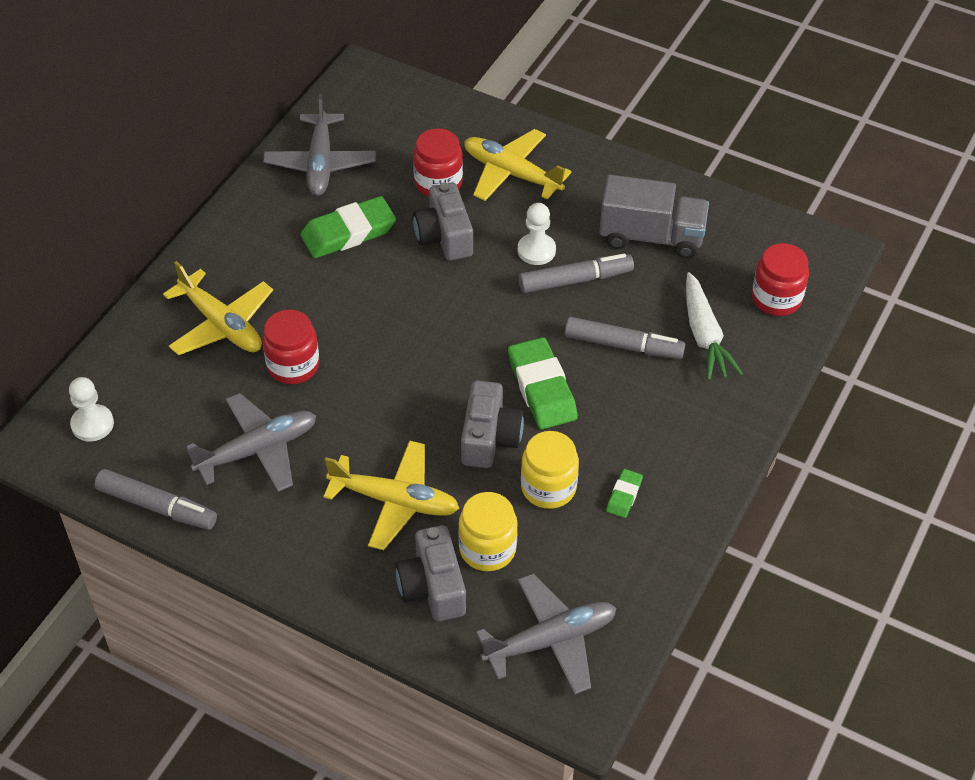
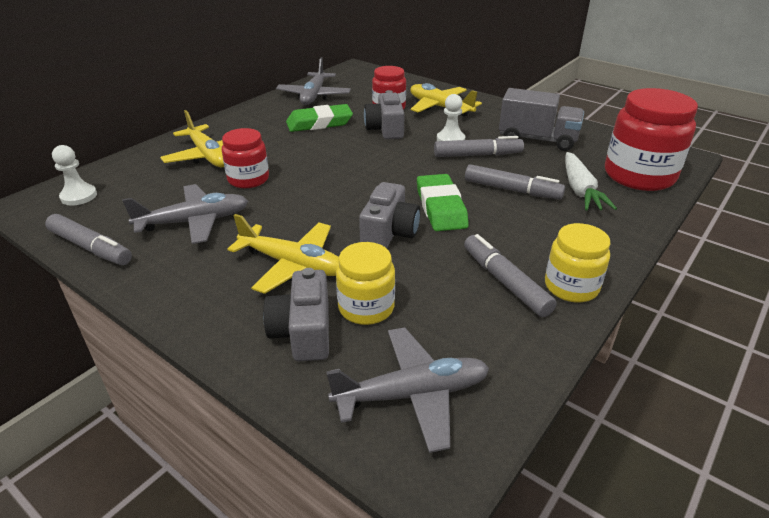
camera: 10 degrees right, 15 degrees down
(548, 487) = (434, 269): yellow jar -> yellow jar (571, 287)
(624, 495) = (505, 282): green eraser -> grey marker
(776, 298) = (639, 176): red jar -> red jar, size x1.69

